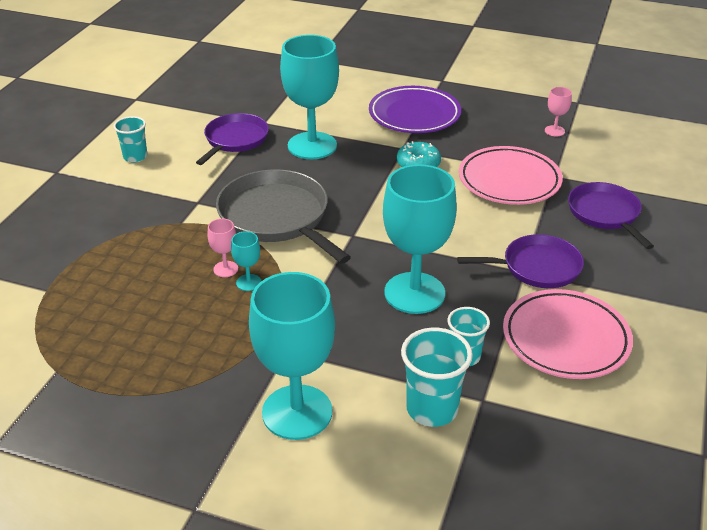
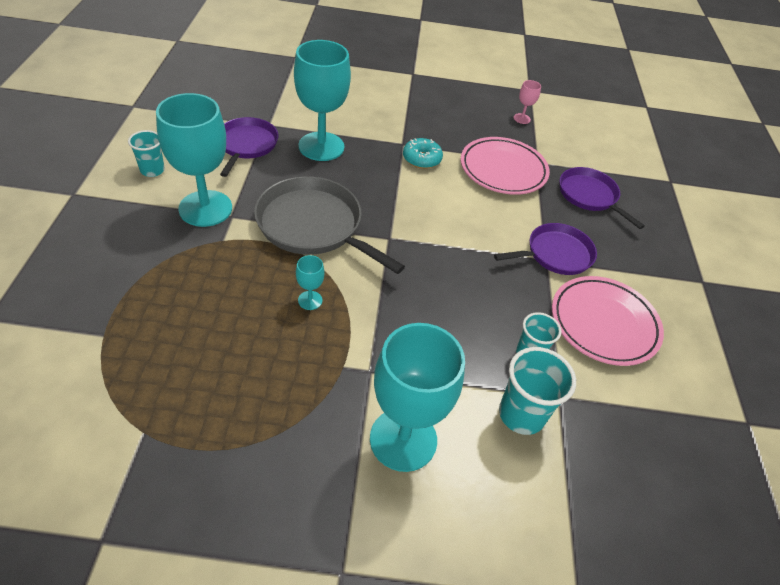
camera: 20 degrees left, 10 degrees up
(225, 269) = (283, 288): pink goblet -> none
(414, 115) = (401, 109): purple plate -> none
(414, 293) = (464, 293): turquoise goblet -> turquoise goblet (205, 208)

